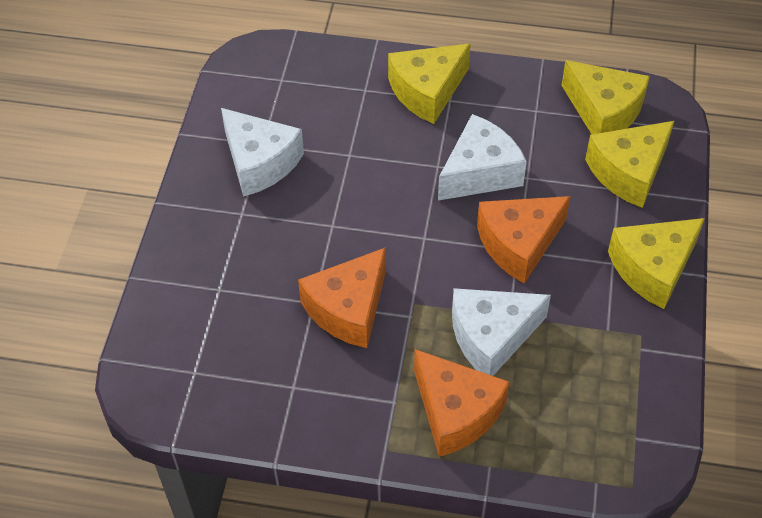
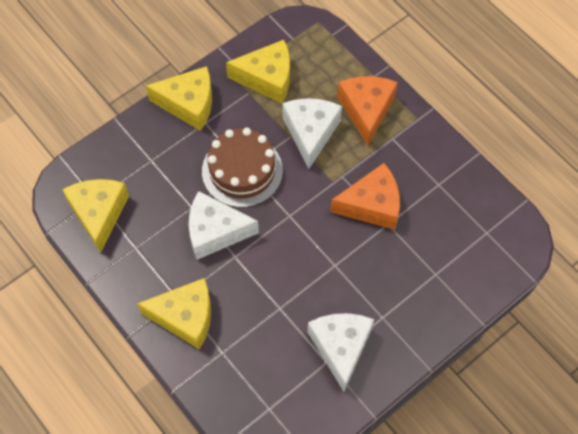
camera: 140 degrees left, 10 degrees up
(491, 337) = (310, 133): white cheese -> white cheese turned 105 degrees counterclockwise
(518, 244) = (242, 171): orange cheese -> brown cake
(628, 172) = (133, 165): yellow cheese -> yellow cheese (267, 78)

